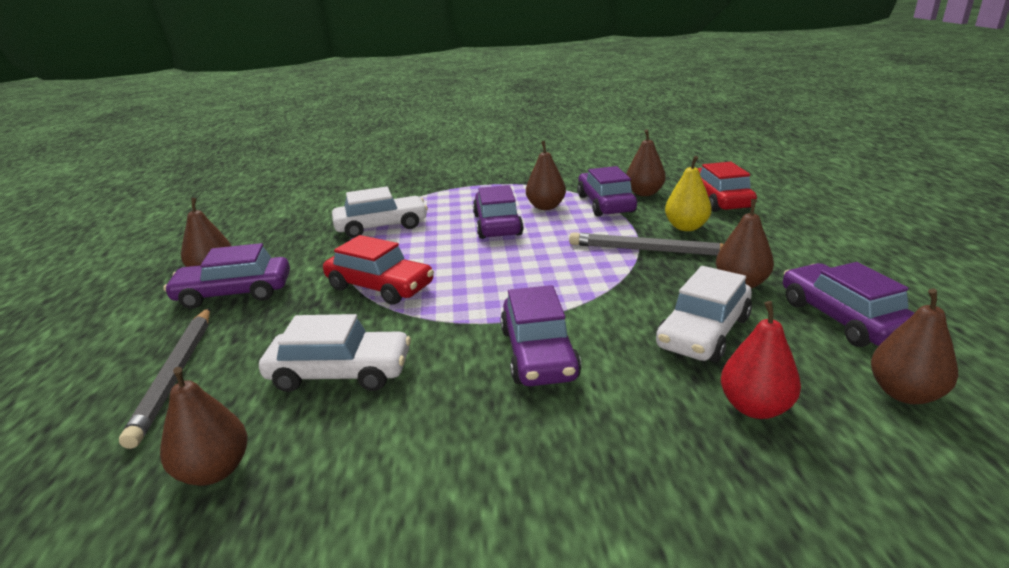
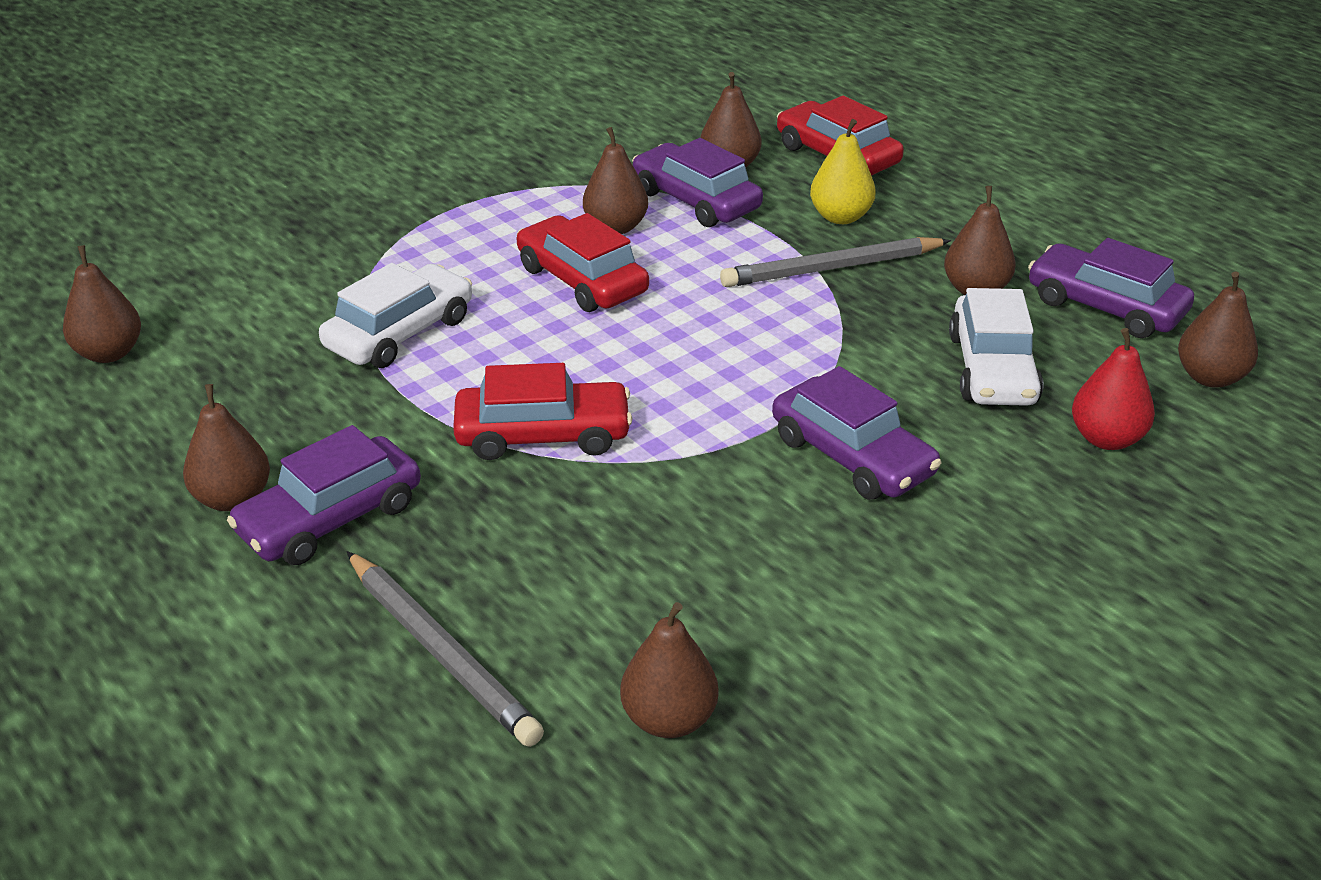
camera: 35 degrees left, 10 degrees up
(262, 207) = (109, 353): none -> brown pear
(340, 373) = (655, 565): white car -> none
(497, 225) = (582, 280): purple car -> red car

